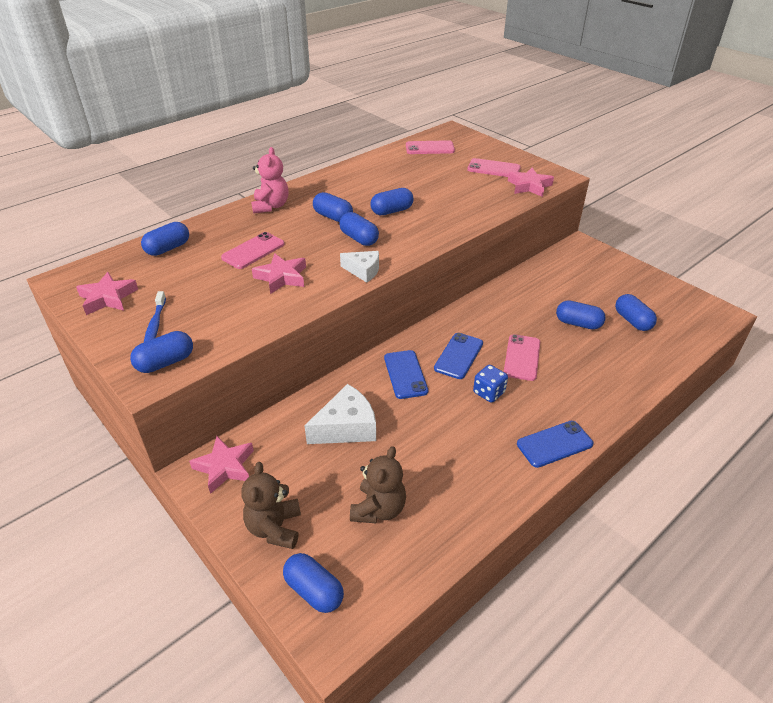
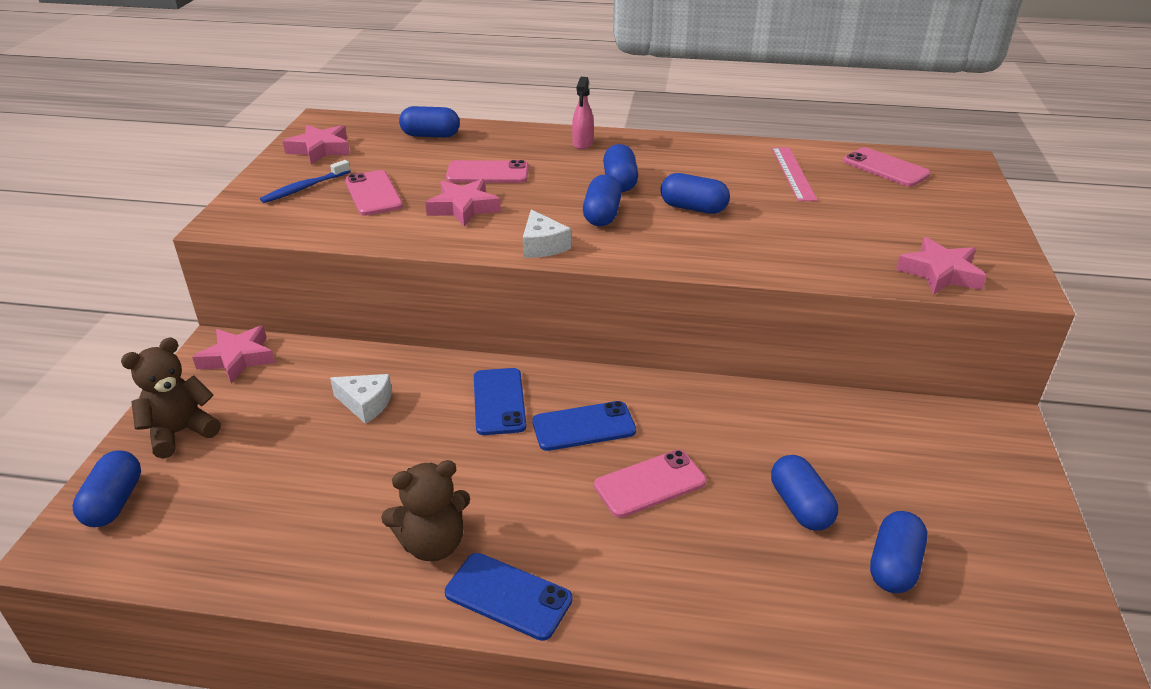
camera: 50 degrees right, 5 degrees down
(165, 362) = (257, 218): blue capsule -> none
(271, 206) = (582, 143): pink teddy bear -> pink spray bottle
(346, 427) = (366, 404): white cheese -> white cheese, size x0.63
(378, 509) = (261, 491): brown teddy bear -> brown teddy bear (433, 544)
(399, 170) = (793, 173): none -> pink ruler
(405, 374) = (499, 401): blue phone -> blue phone turned 45 degrees counterclockwise
(489, 392) = (543, 486): blue dice -> none
(493, 169) = (929, 229): pink phone -> pink phone (373, 193)

